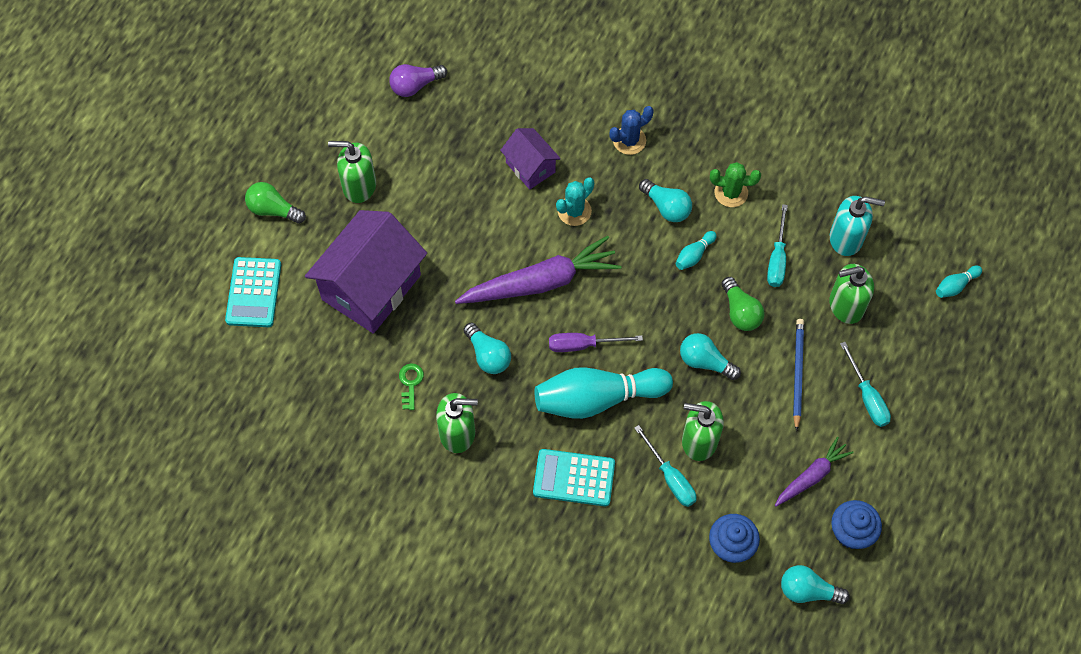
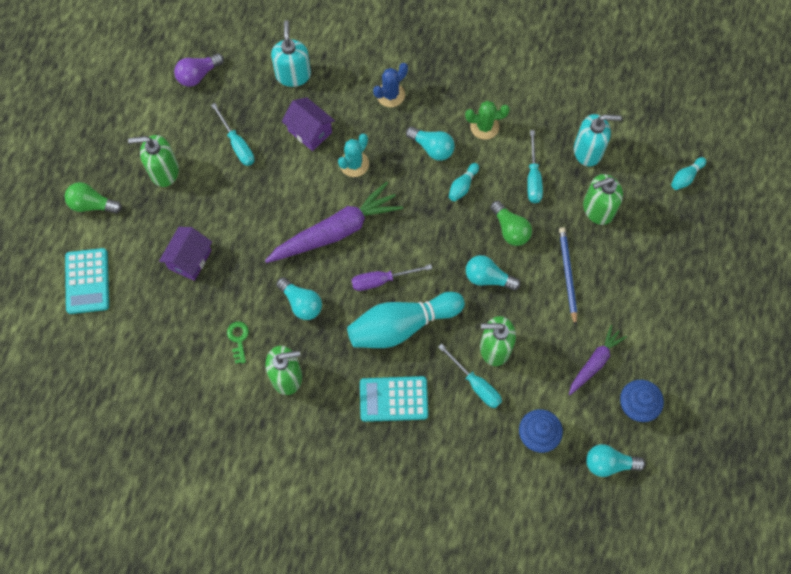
camera: 10 degrees left, 5 degrees up
(371, 287) = (190, 259): purple house -> purple house, size x0.52
(522, 101) = (293, 75): none -> turquoise soap dispenser
(867, 397) = (629, 286): turquoise screwdriver -> turquoise screwdriver (237, 144)

